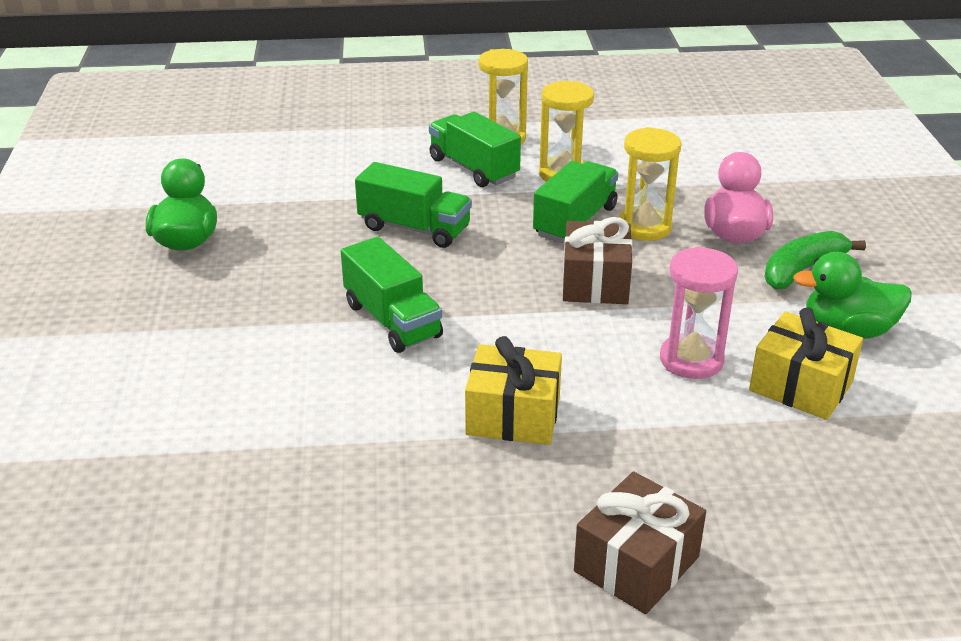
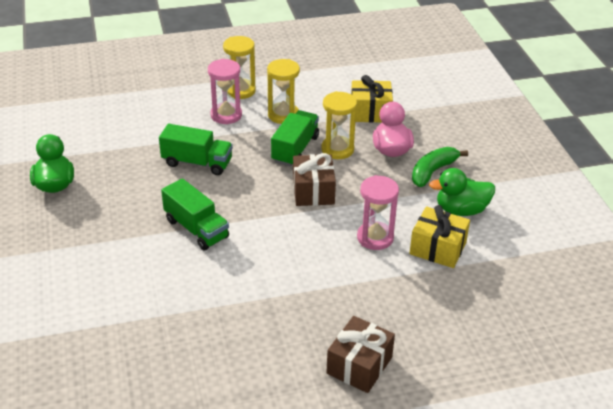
camera: 10 degrees left, 5 degrees up
(473, 168) = (226, 115): green truck -> pink hourglass
(513, 416) = (278, 284): yellow gift -> yellow gift (370, 112)

